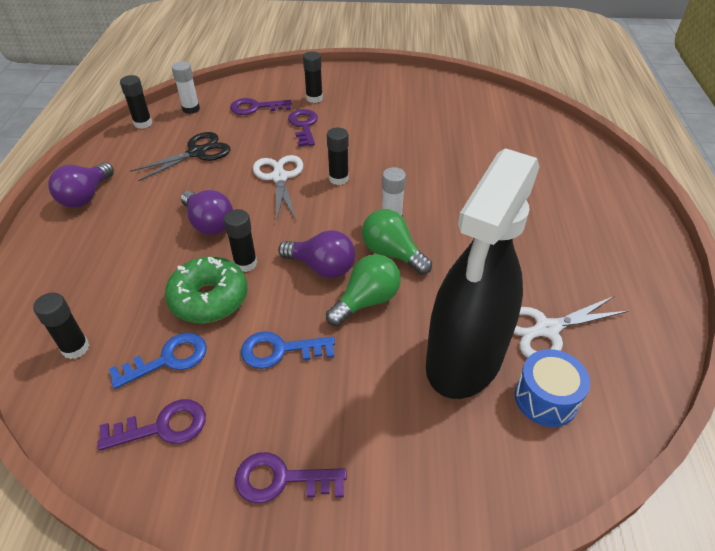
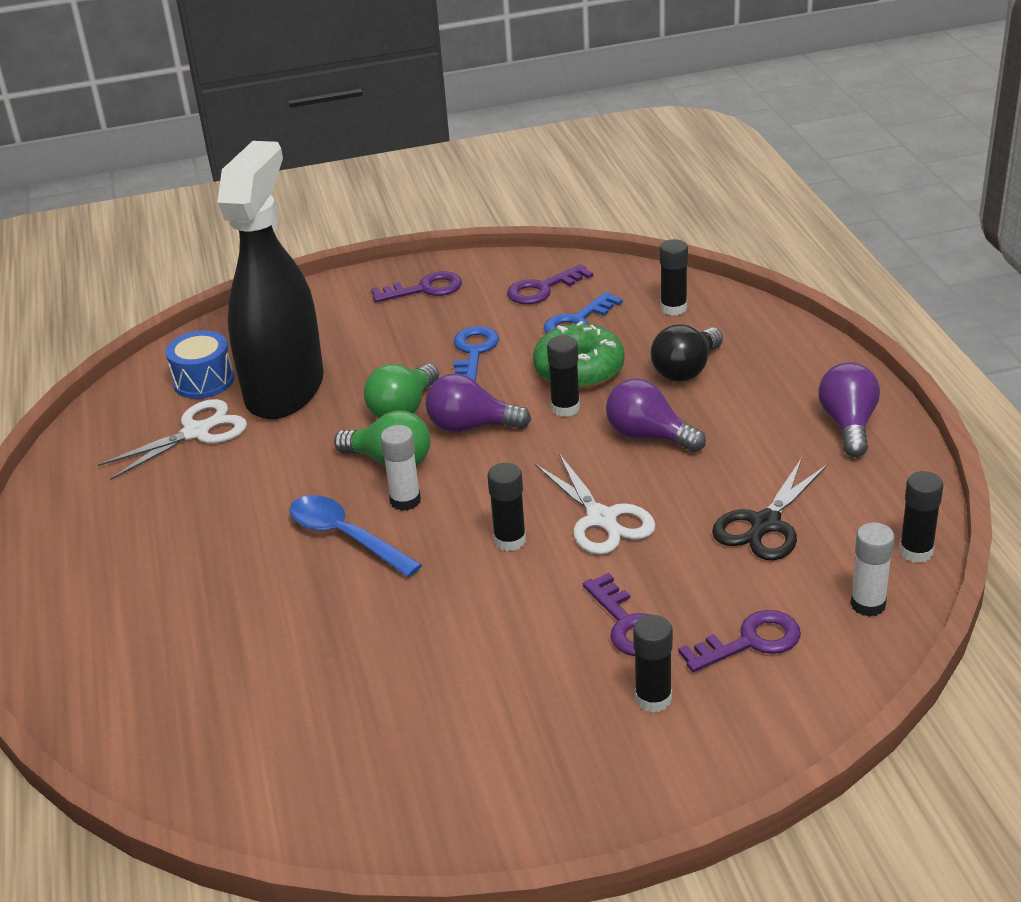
camera: 165 degrees right, 10 degrees down
(134, 272) = (686, 370): none -> black light bulb
(280, 350) = (473, 352): blue key -> blue key turned 60 degrees counterclockwise
(436, 205) = (346, 537): none -> blue spoon

